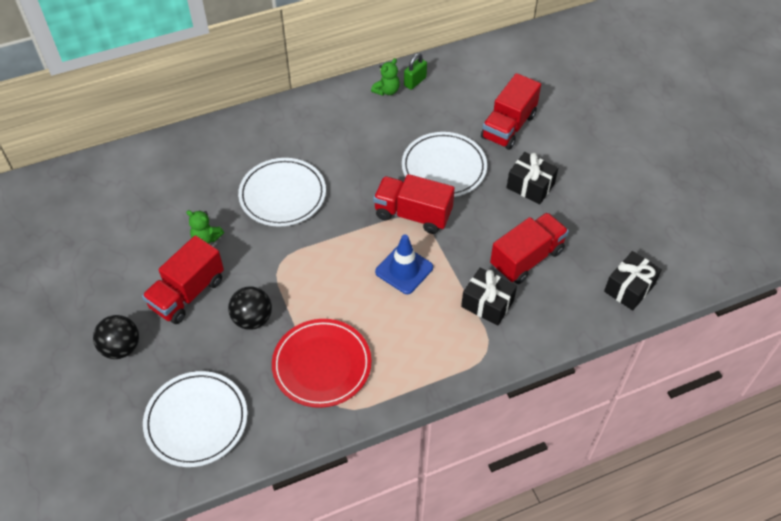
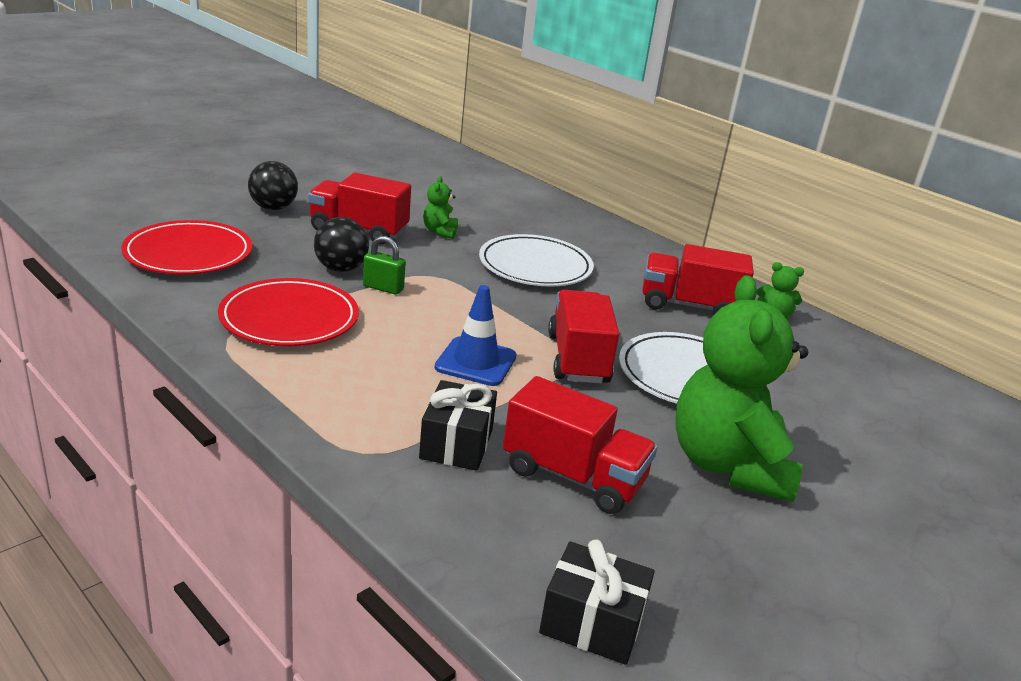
camera: 65 degrees right, 25 degrees down
(196, 420) = (188, 254): white plate -> red plate
(415, 82) = (815, 336): green padlock -> green padlock (383, 288)
(508, 126) = (828, 429): red truck -> red truck (689, 306)
(530, 186) = (728, 465): black gift -> green teddy bear

